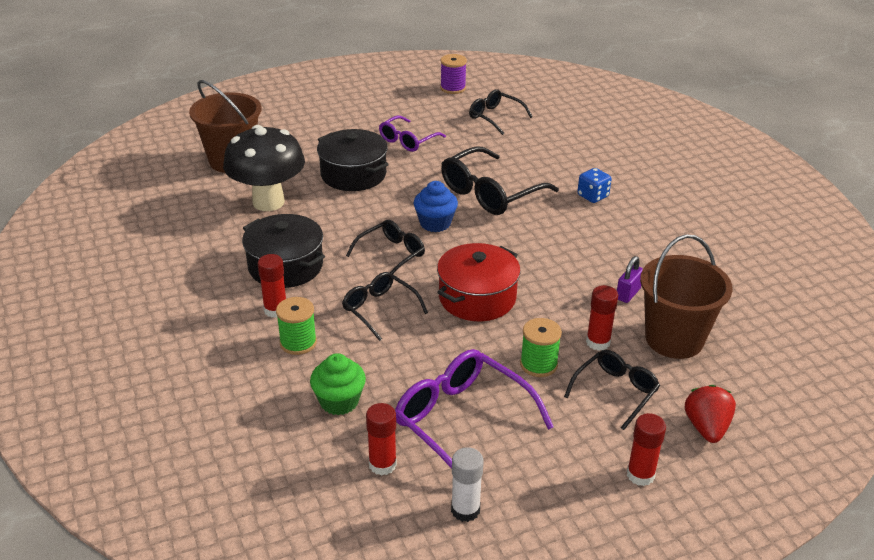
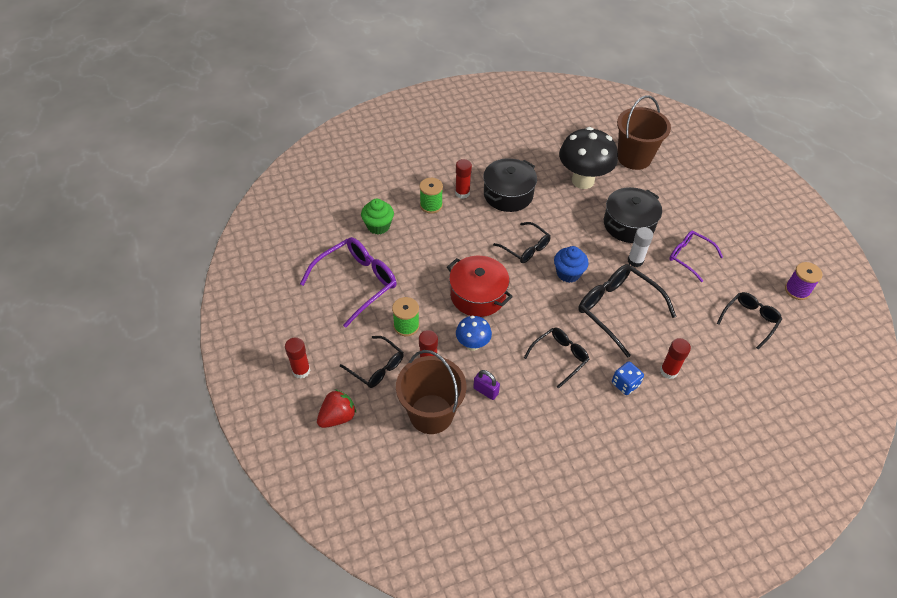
camera: 90 degrees right, 15 degrees up
(379, 309) = (463, 242): black glasses -> black glasses (560, 357)
(382, 464) = (326, 246): red glue stick -> red glue stick (668, 371)
(465, 510) = (288, 282): white glue stick -> white glue stick (635, 261)
(560, 303) = (472, 344): none -> blue mushroom
(706, 428) = (337, 417): red strawberry -> red strawberry turned 45 degrees counterclockwise

